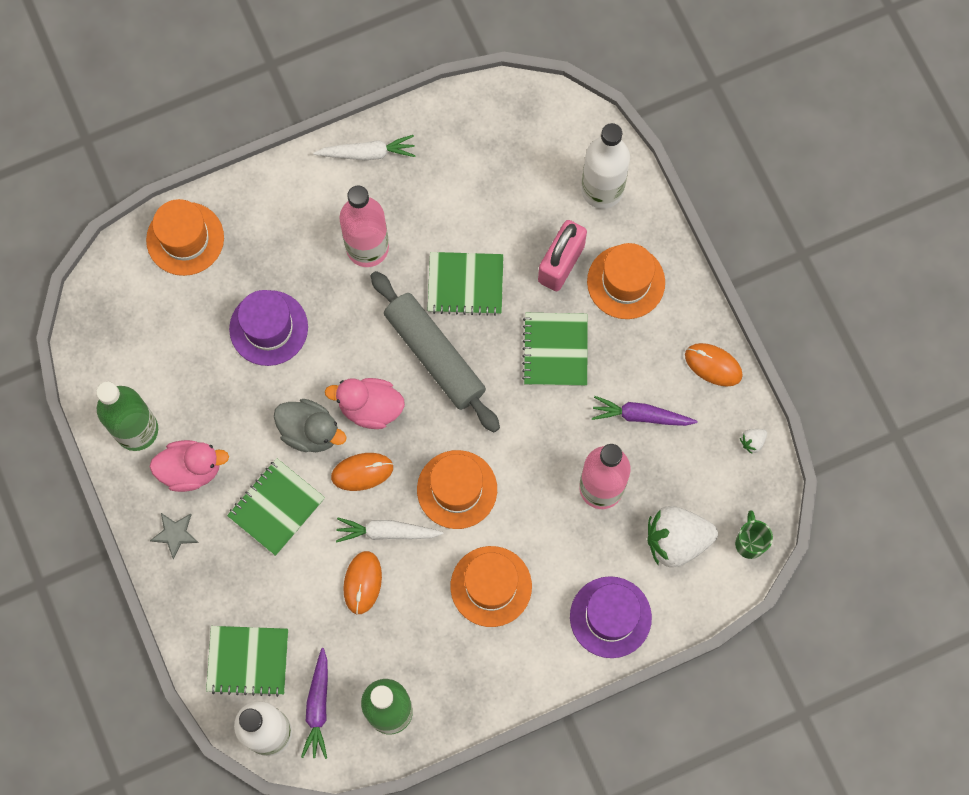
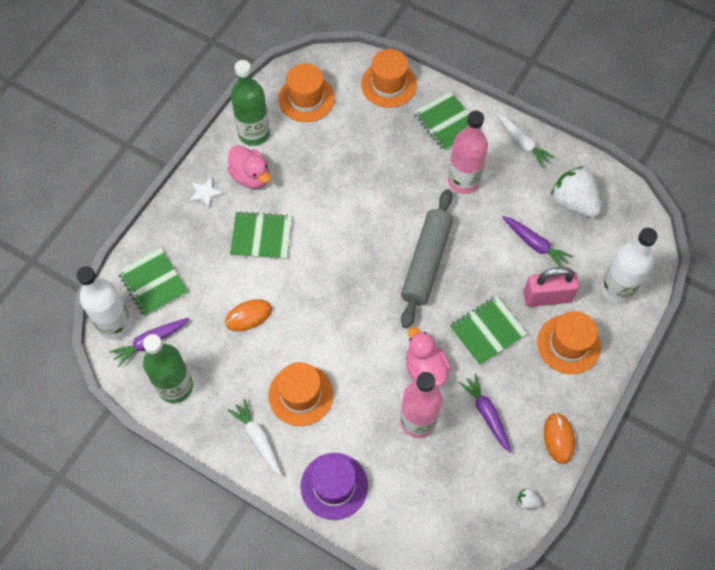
camera: 55 degrees right, 10 degrees down
(175, 534) = (205, 193): grey star -> white star
(268, 328) = (370, 161): purple hat -> none
(310, 432) = (323, 224): grey duck -> none
(362, 472) = (319, 270): orange mouse -> none
(370, 408) = (364, 248): pink duck -> pink duck (425, 369)
(387, 532) = (291, 309): white carrot -> white carrot (258, 439)
(457, 489) = (349, 332): orange hat -> orange hat (306, 98)
(465, 284) = (486, 250): green notebook -> green notebook (446, 122)
(494, 231) = (534, 244): none -> purple carrot
(676, 540) = (419, 495): white strawberry -> white strawberry (573, 202)
(750, 542) = (455, 547): green mug -> none

